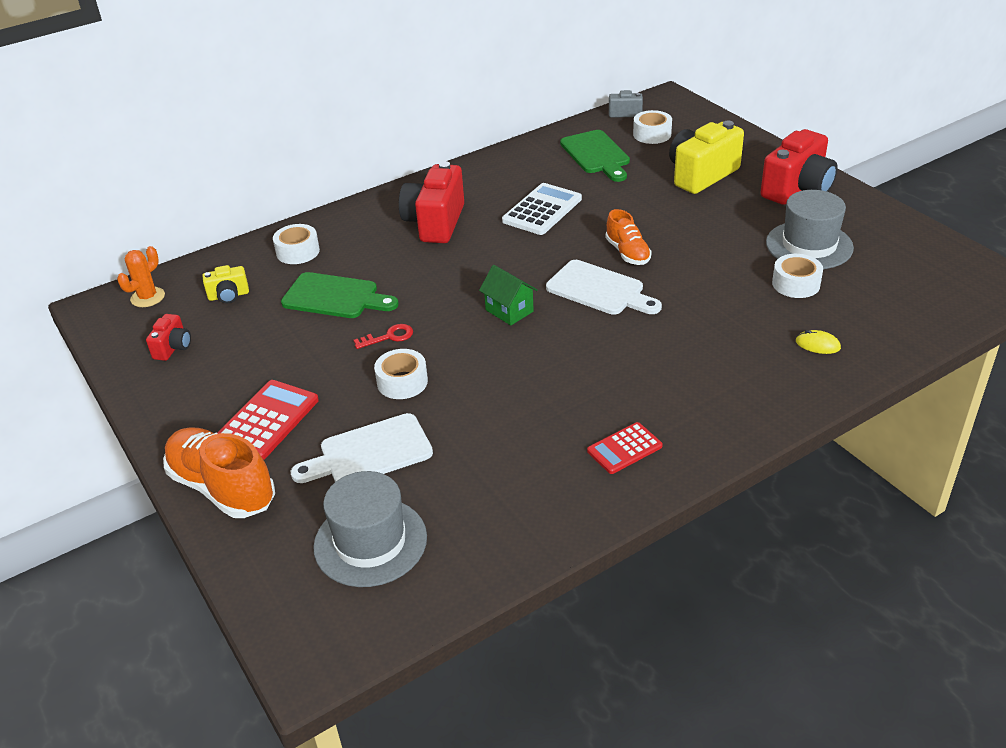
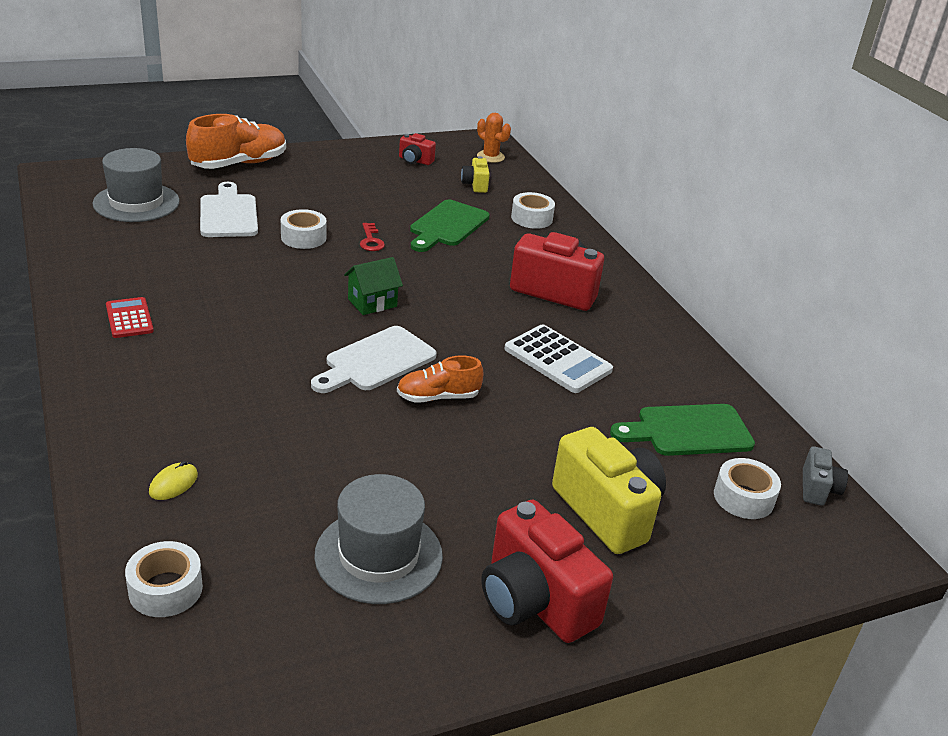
camera: 95 degrees right, 5 degrees down
(267, 420) = (298, 184): red calculator -> none
(796, 284) = (299, 510): white tape -> white tape (165, 589)

